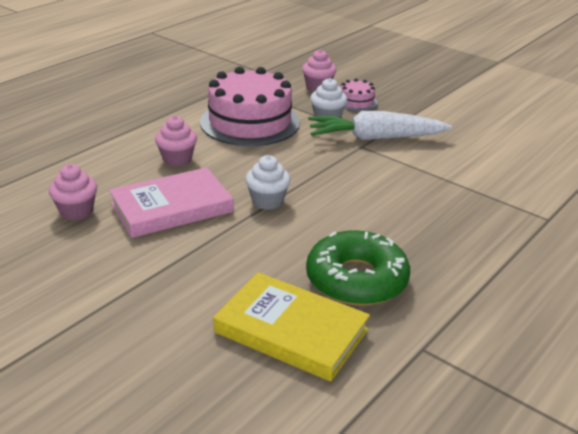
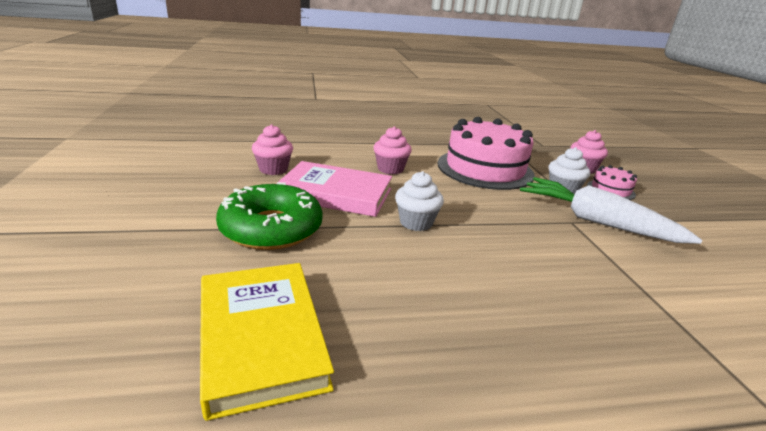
camera: 40 degrees right, 5 degrees down
(356, 279) = (399, 330): green donut -> green donut (271, 228)

